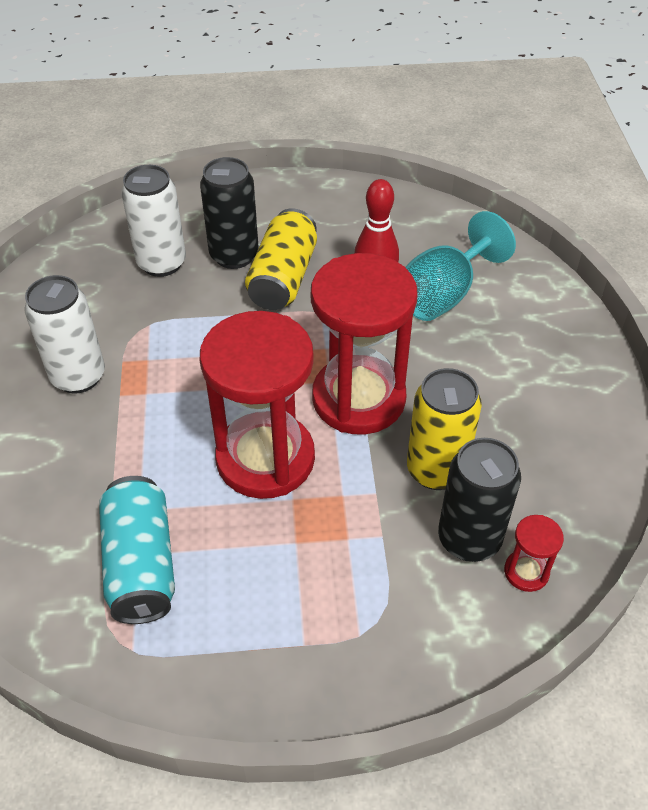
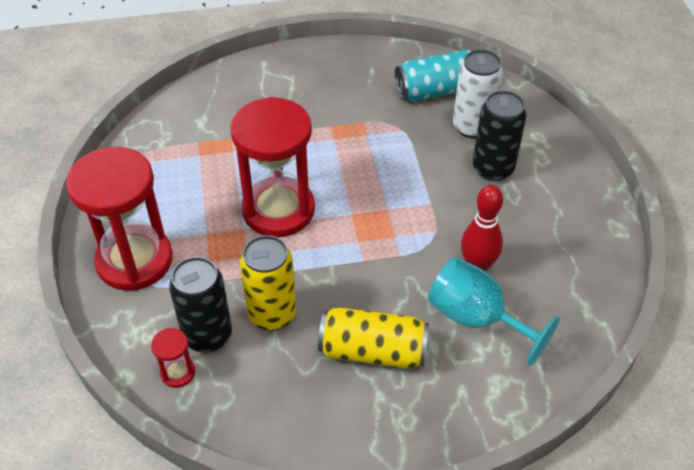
camera: 85 degrees right, 0 degrees up
(78, 376) = (345, 102): white can -> none
(141, 564) = (192, 158): turquoise can -> turquoise can (437, 90)
(283, 278) = (472, 203): yellow can -> yellow can (373, 351)
(358, 398) = (341, 261): red hourglass -> red hourglass (134, 260)

